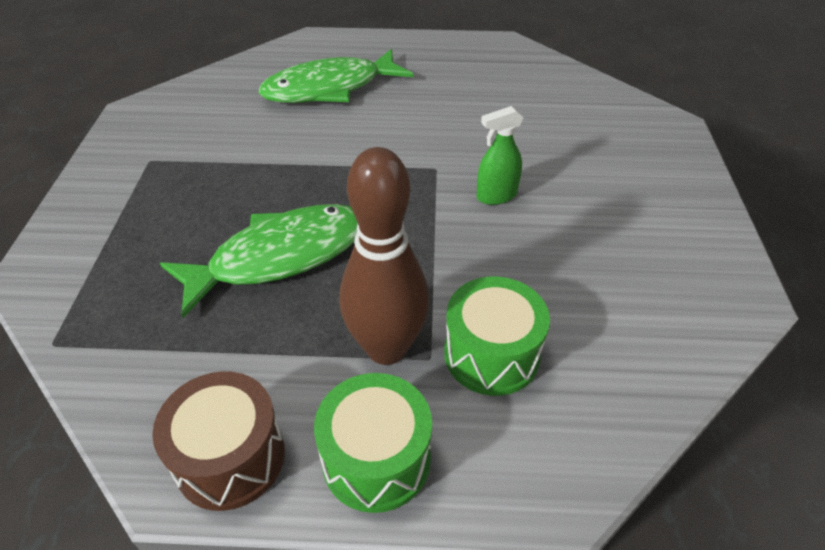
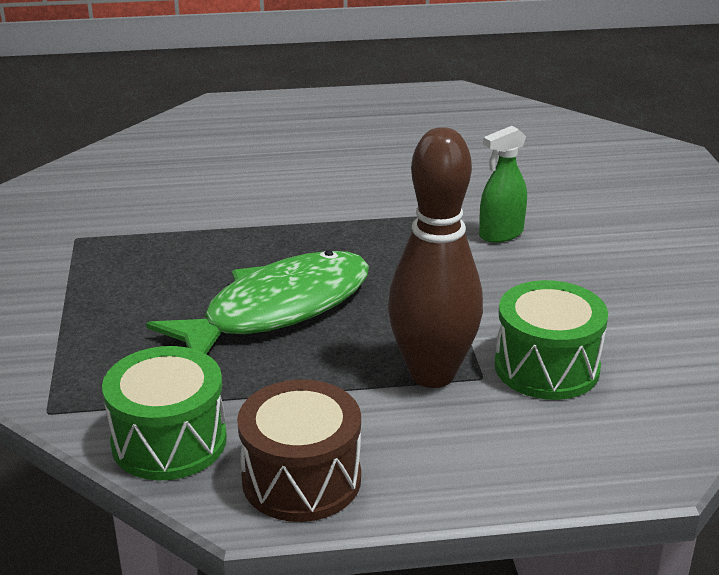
camera: 10 degrees left, 15 degrees down
(330, 88) = (265, 151): green fish -> none
(376, 459) = (458, 462): green drum -> green drum (169, 441)

